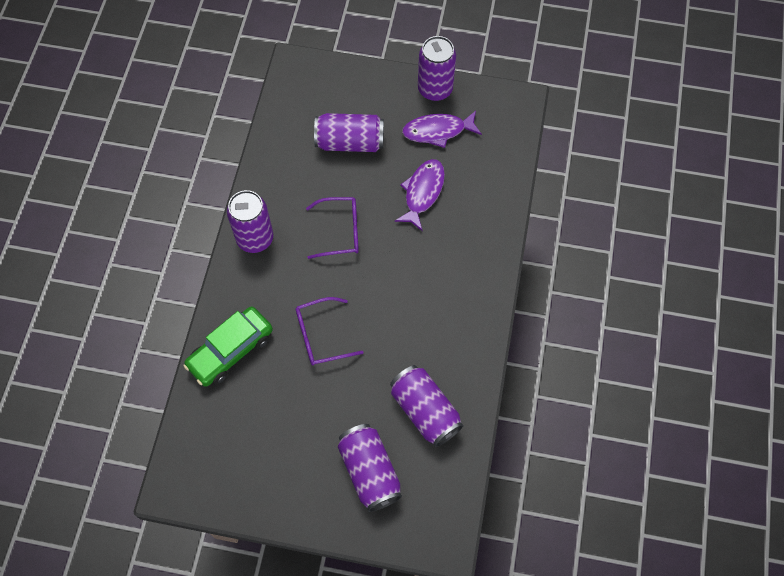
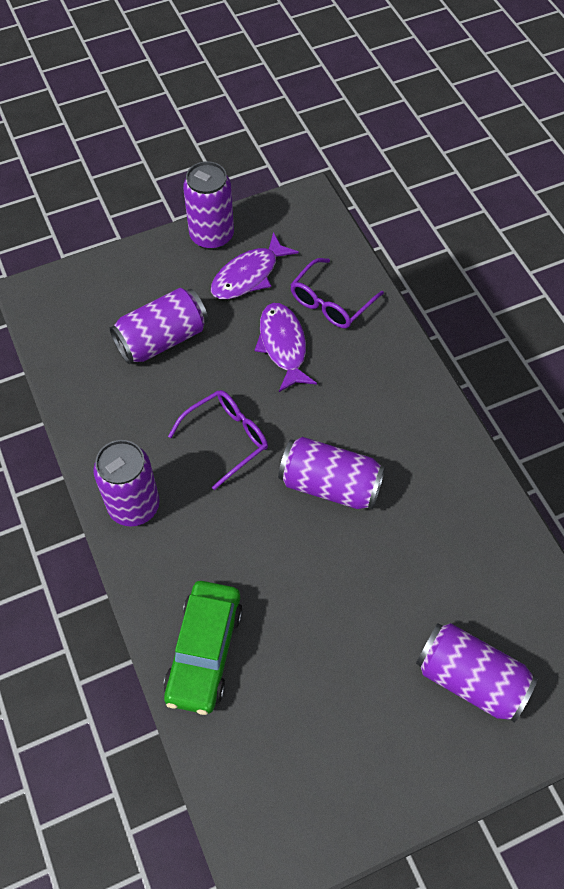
camera: 35 degrees left, 5 degrees down
(321, 336) = (296, 565): purple glasses -> purple glasses (331, 302)
(425, 411) = (473, 571): purple can -> purple can (330, 485)

